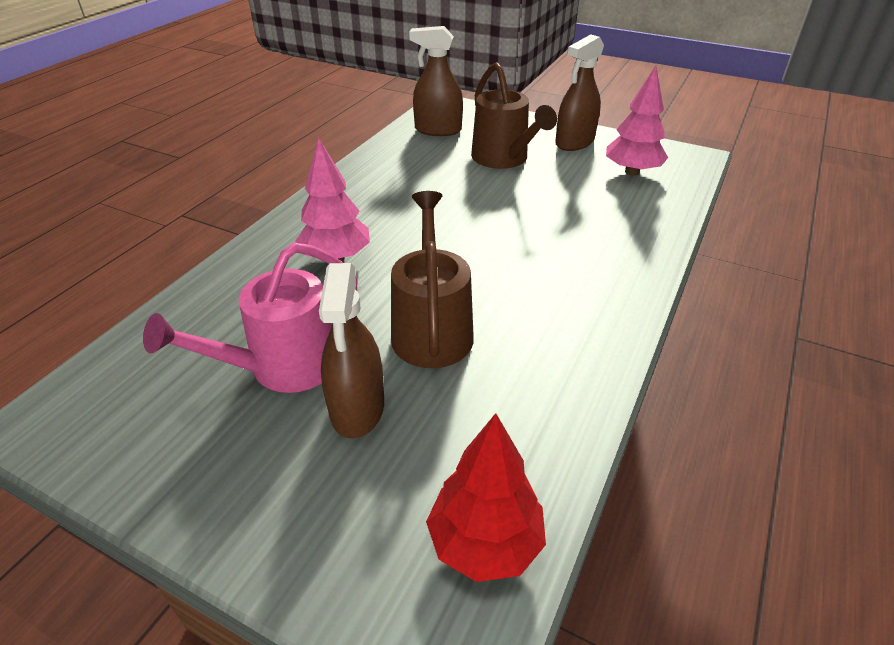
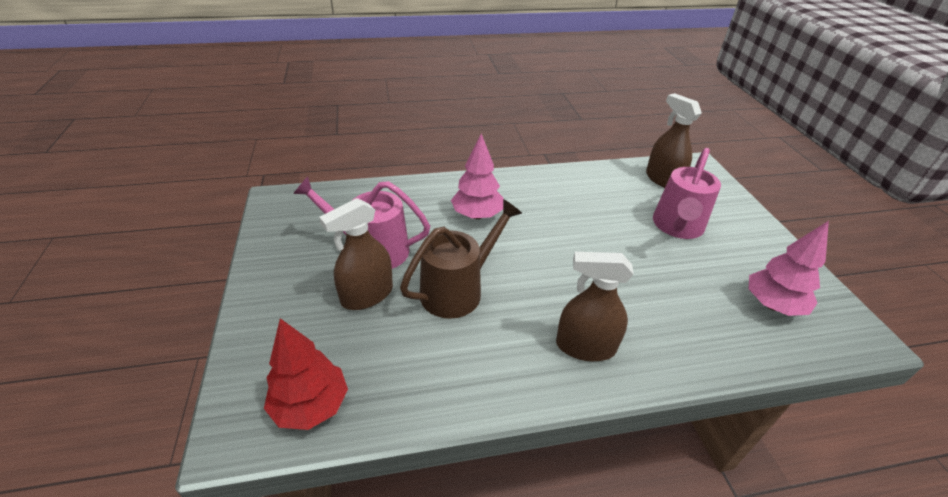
camera: 50 degrees right, 0 degrees up
(504, 159) = (677, 227): brown watering can -> pink watering can
(574, 142) = (760, 251): brown spray bottle -> brown spray bottle (585, 346)

